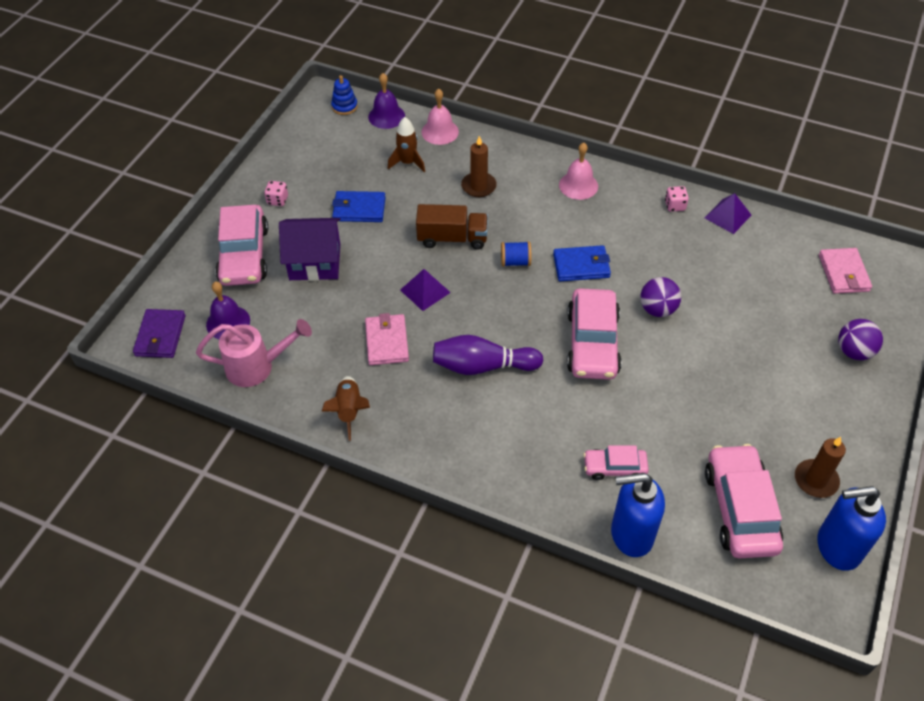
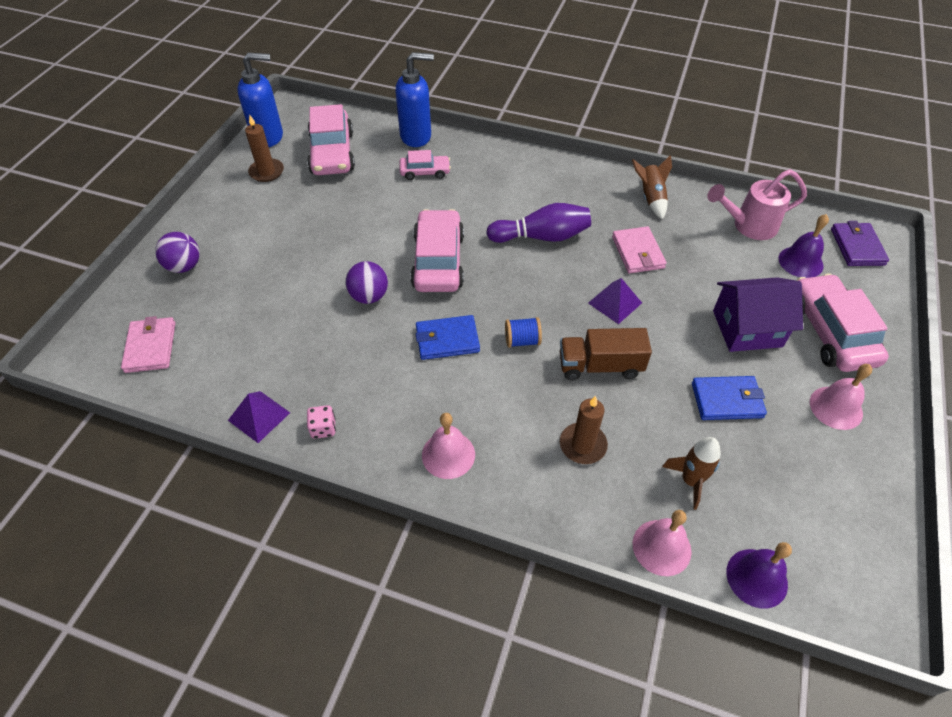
camera: 175 degrees right, 0 degrees up
(277, 200) = (836, 407): pink dice -> pink bell
(344, 106) = (834, 597): blue stacking toy -> none

